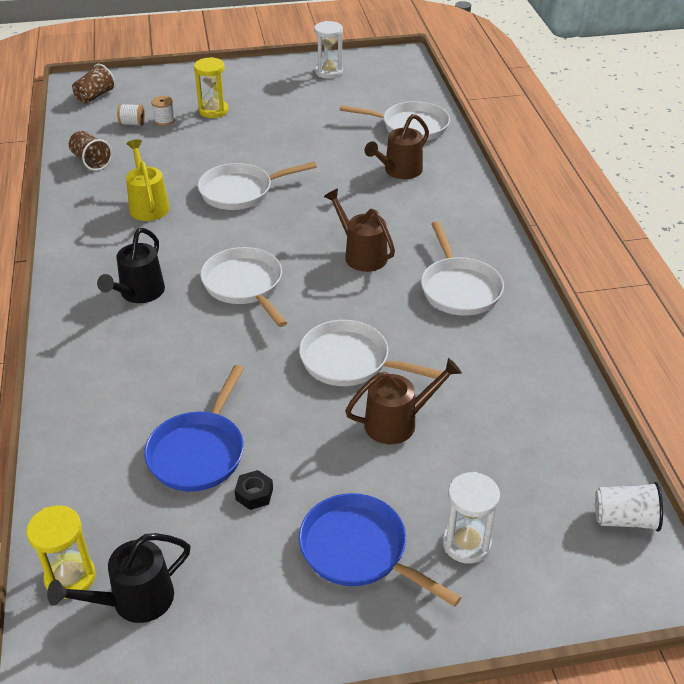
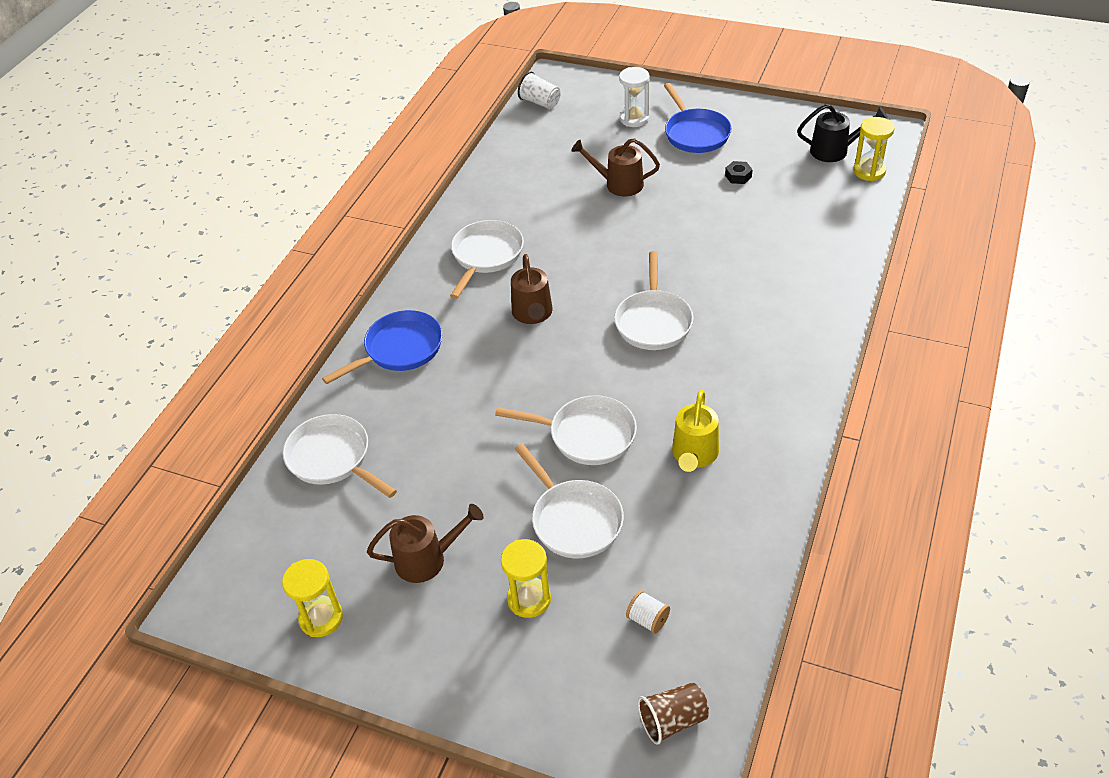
camera: 145 degrees left, 5 degrees up
(91, 161) = (730, 561): brown cup -> none
(138, 294) = (750, 347): black watering can -> none
(164, 120) = (603, 607): white spool -> none
(199, 452) = (760, 209): blue pan -> blue pan (399, 349)
(329, 72) = (321, 618): white hourglass -> yellow hourglass
(350, 361) = (617, 231): white pan -> white pan (574, 519)
(399, 171) = (410, 396): brown watering can -> brown watering can (428, 559)

